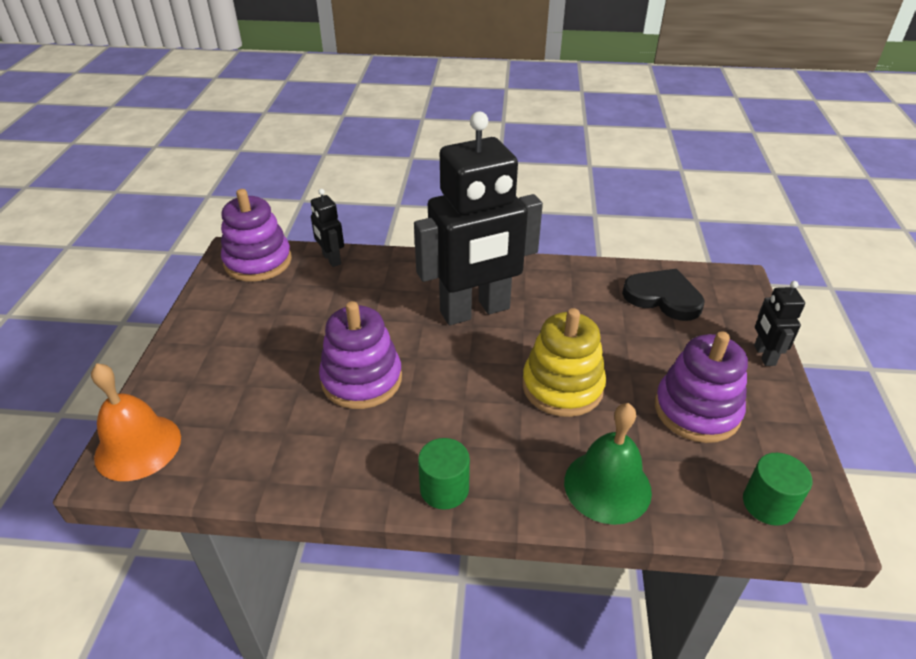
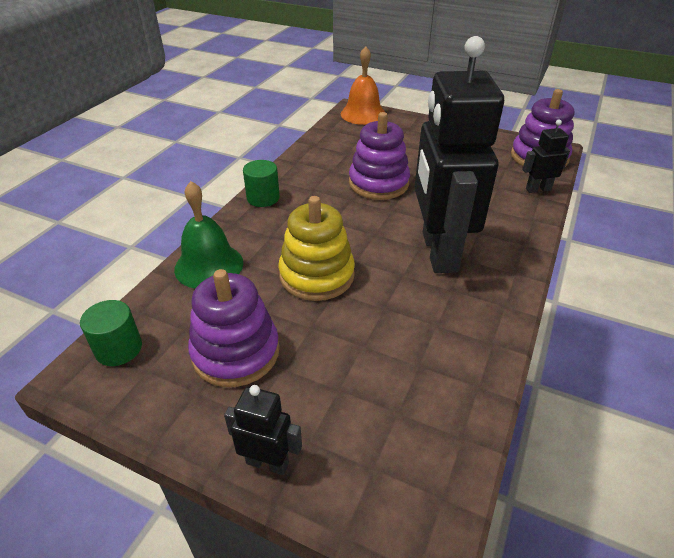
camera: 110 degrees right, 0 degrees up
(663, 297) = (413, 411): black heart -> none

